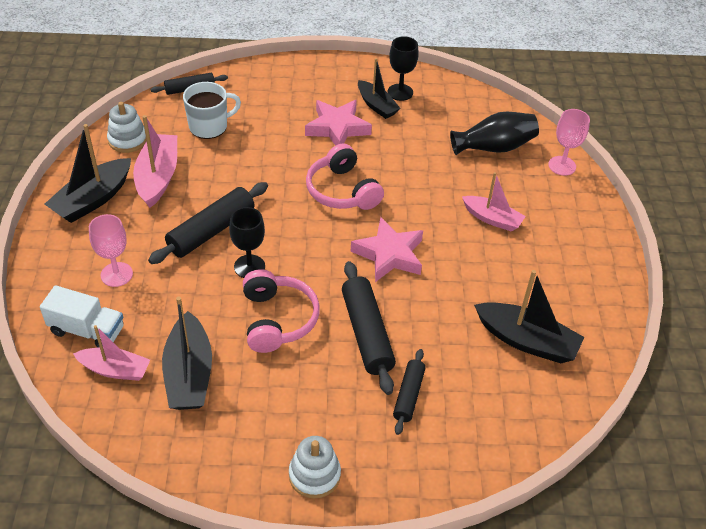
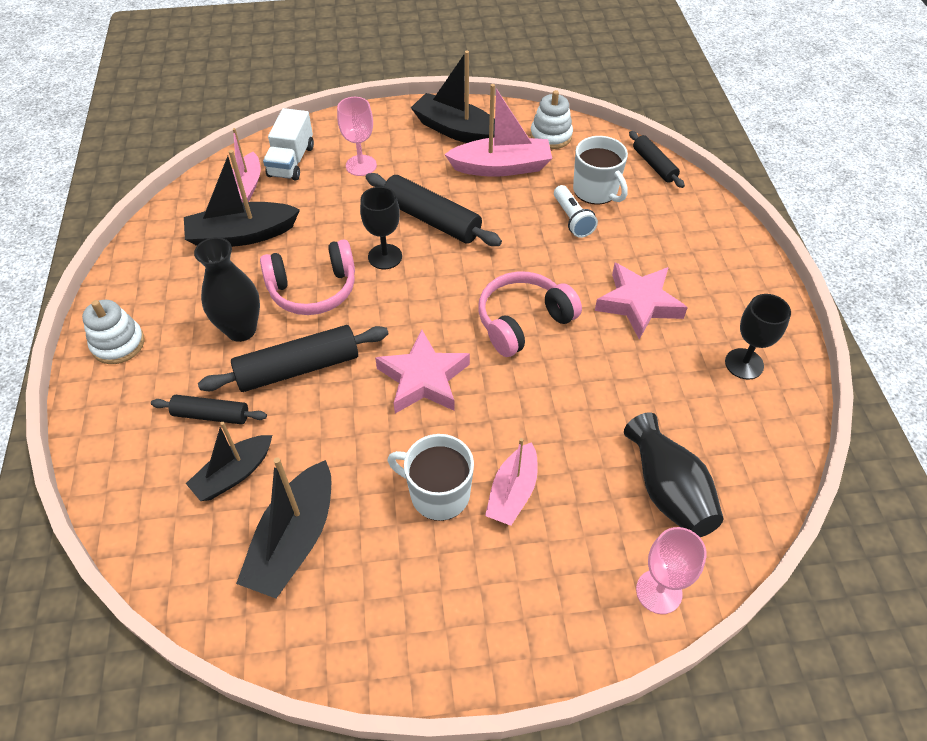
camera: 85 degrees right, 5 degrees up
(238, 145) = (572, 219): none -> white flashlight
(315, 374) = (241, 330): none -> black vase
(376, 105) = (702, 340): black boat -> black boat (234, 474)
(491, 257) = (438, 493): none -> white mug

